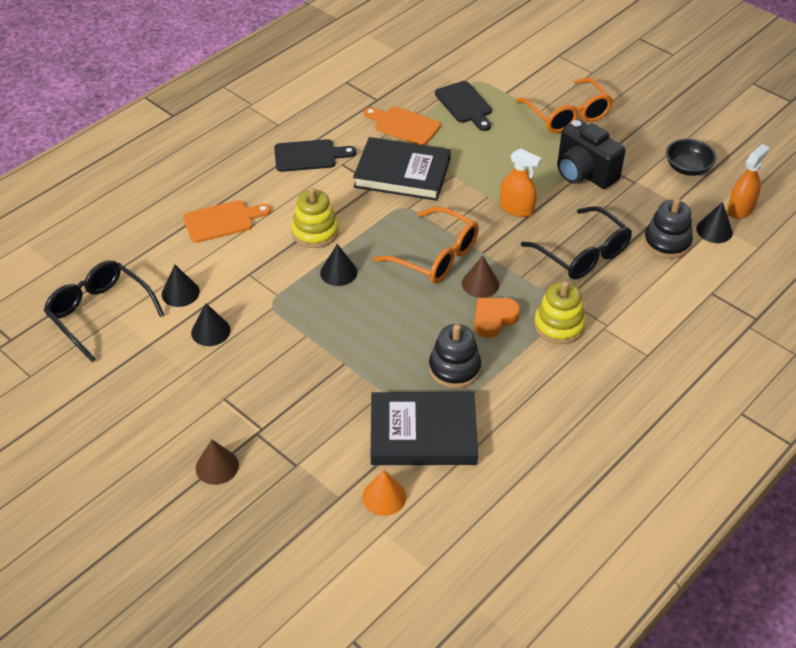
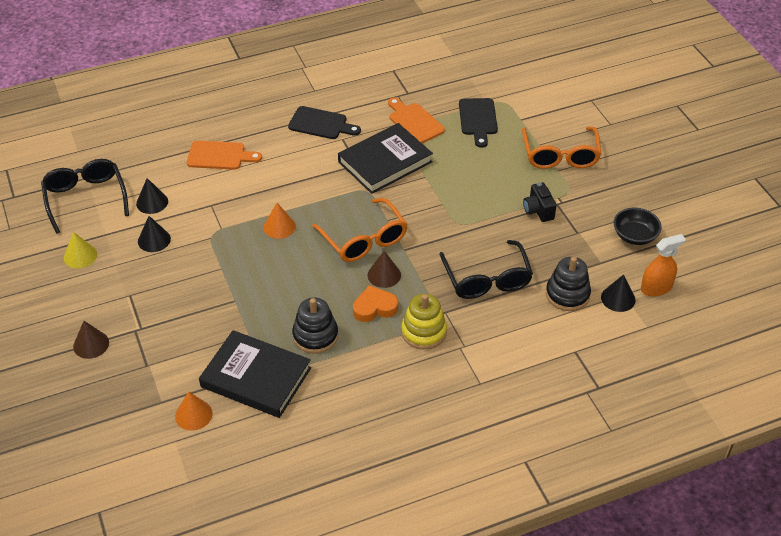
camera: 25 degrees right, 0 degrees up
(137, 376) = (80, 256): none -> yellow cone
(315, 232) = (283, 188): yellow stacking toy -> none
(338, 272) = (279, 227): black cone -> orange cone
(402, 173) = (385, 162): black book -> black book turned 75 degrees counterclockwise
(516, 208) = (458, 222): orange spray bottle -> none
(584, 173) = (538, 211): black camera -> black camera, size x0.58

